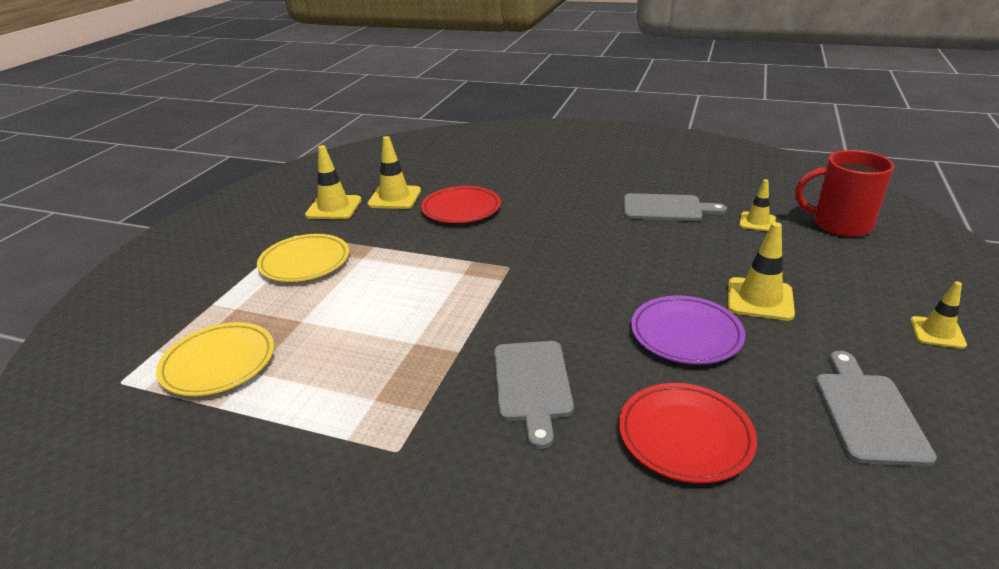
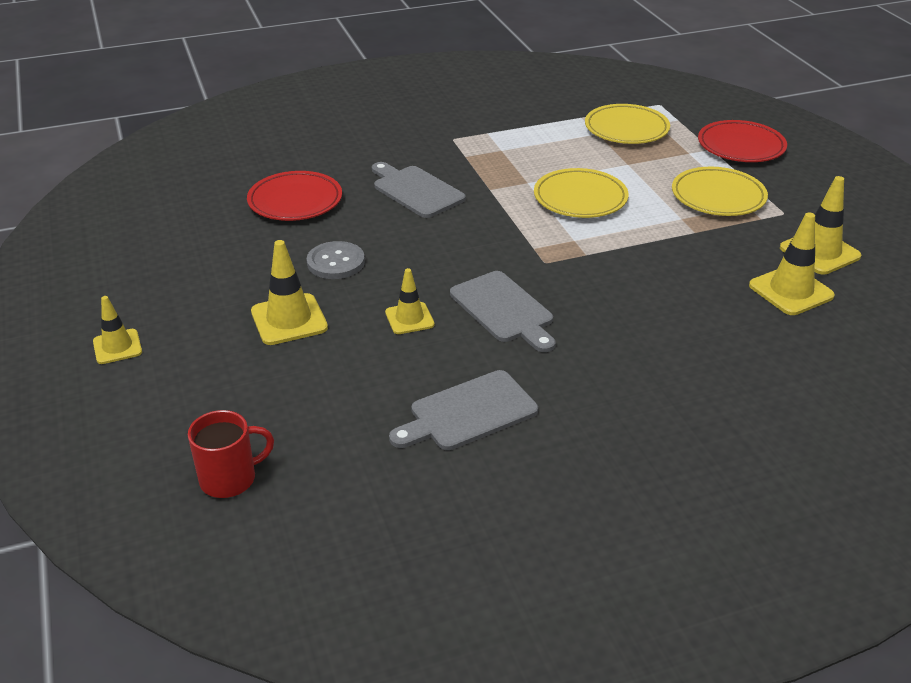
camera: 140 degrees right, 5 degrees up
(399, 305) = (580, 198): none -> yellow plate
(461, 209) = (695, 307): red plate -> red plate (741, 146)
(686, 334) = (336, 262): purple plate -> grey button
(757, 222) = (339, 436): yellow traffic cone -> yellow traffic cone (409, 318)
(839, 224) = (230, 478): red mug -> red mug, size x0.66
(867, 413) = (178, 256): grey cutting board -> grey cutting board (504, 310)

